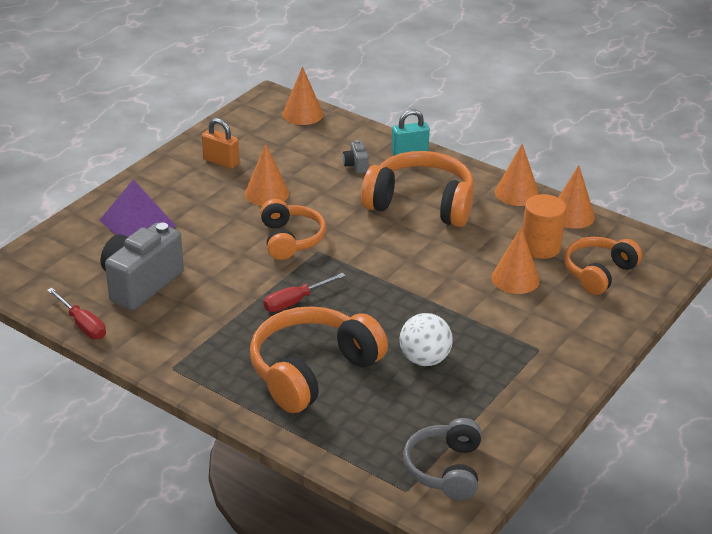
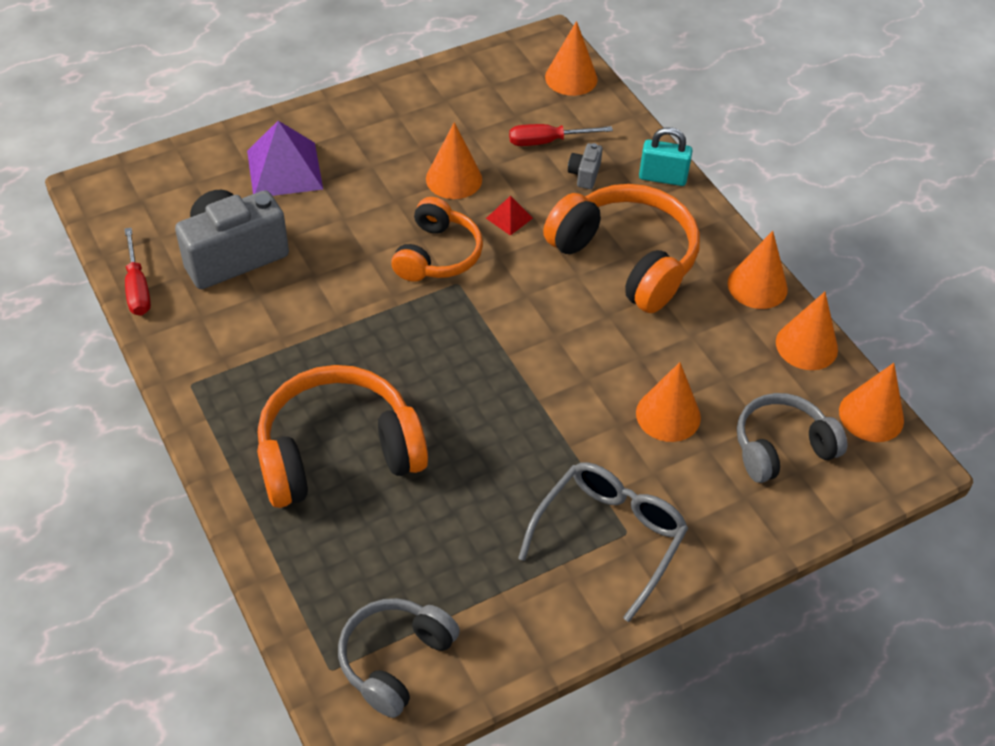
camera: 25 degrees right, 15 degrees up
(221, 162) = (431, 116): orange padlock -> none
(295, 301) = (384, 346): red screwdriver -> red screwdriver (547, 141)
(324, 204) = (509, 218): none -> red pyramid
(424, 359) = (477, 490): white ball -> none
(530, 355) = (609, 537): none -> grey glasses
(540, 247) = (732, 379): orange cylinder -> none
(598, 273) = (781, 447): orange headphones -> grey headphones
(639, 239) = (871, 415): none -> orange cone

